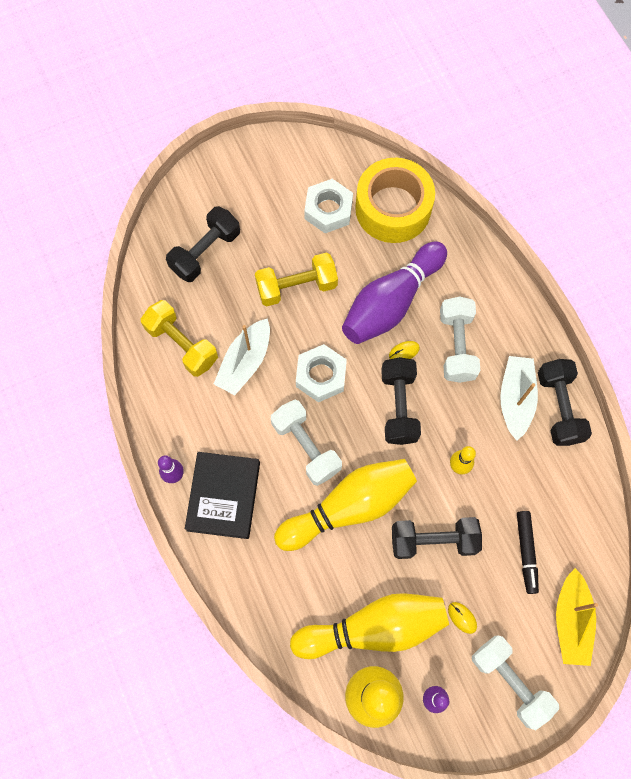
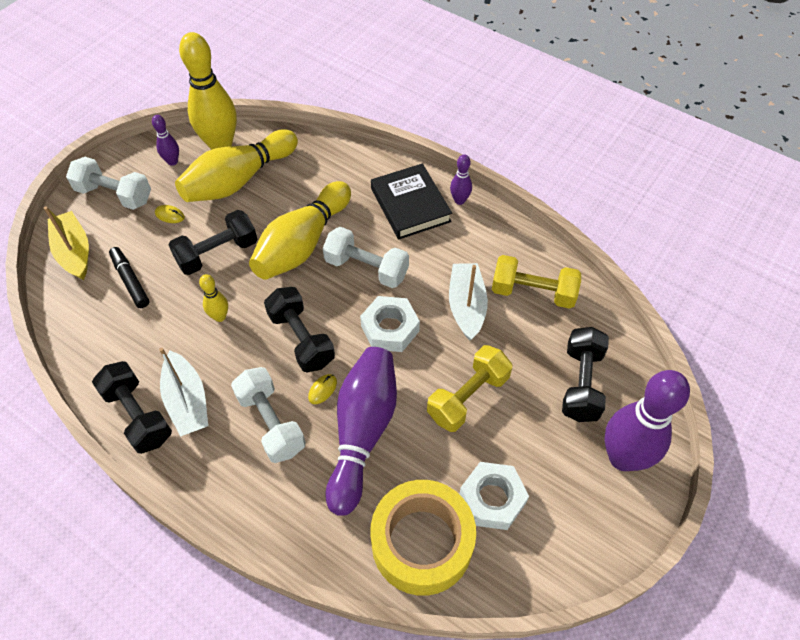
camera: 150 degrees right, 15 degrees down
(219, 189) = (623, 457): none -> purple bowling pin

